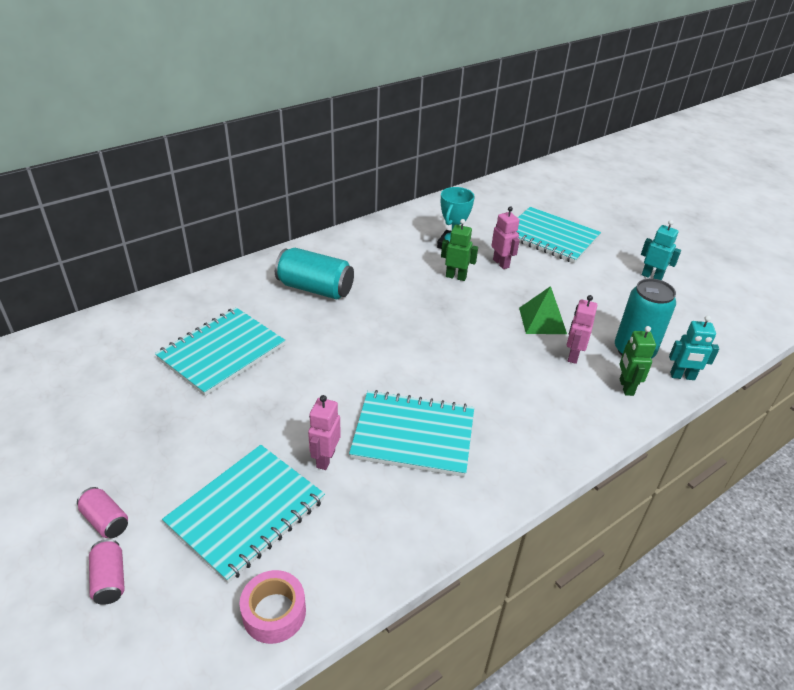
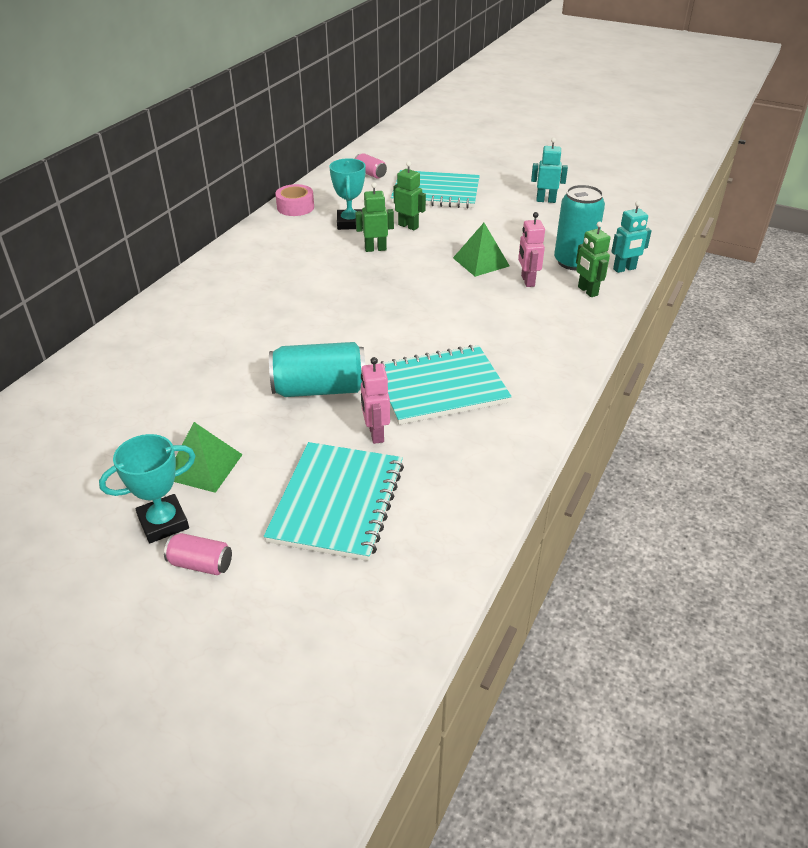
camera: 25 degrees left, 0 degrees up
(108, 470) = (163, 523): none -> turquoise trophy
(110, 579) = (250, 607): pink can -> pink can (370, 174)
(173, 431) = (204, 466): none -> green pyramid
(222, 352) = (194, 383): turquoise notebook -> none
(274, 612) = (429, 565): pink tape -> pink tape (295, 207)
(315, 288) = (244, 299): turquoise can -> turquoise can (320, 389)
(501, 263) = (408, 226): pink robot -> green robot

